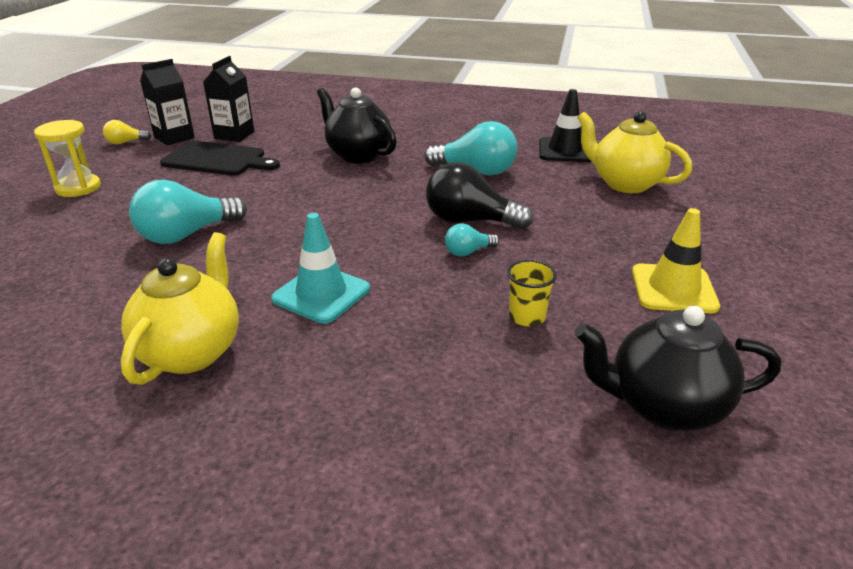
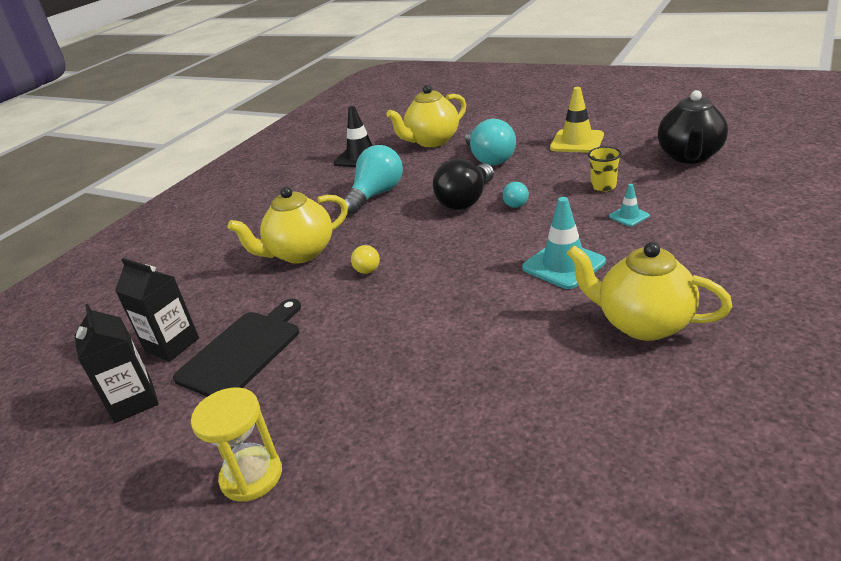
camera: 70 degrees left, 0 degrees up
(125, 142) = (109, 453): yellow light bulb -> yellow light bulb (367, 267)
(186, 235) = (433, 352): turquoise light bulb -> turquoise light bulb (489, 159)
(358, 155) = (300, 253): black teapot -> yellow teapot
(440, 340) = (629, 216): none -> turquoise traffic cone

